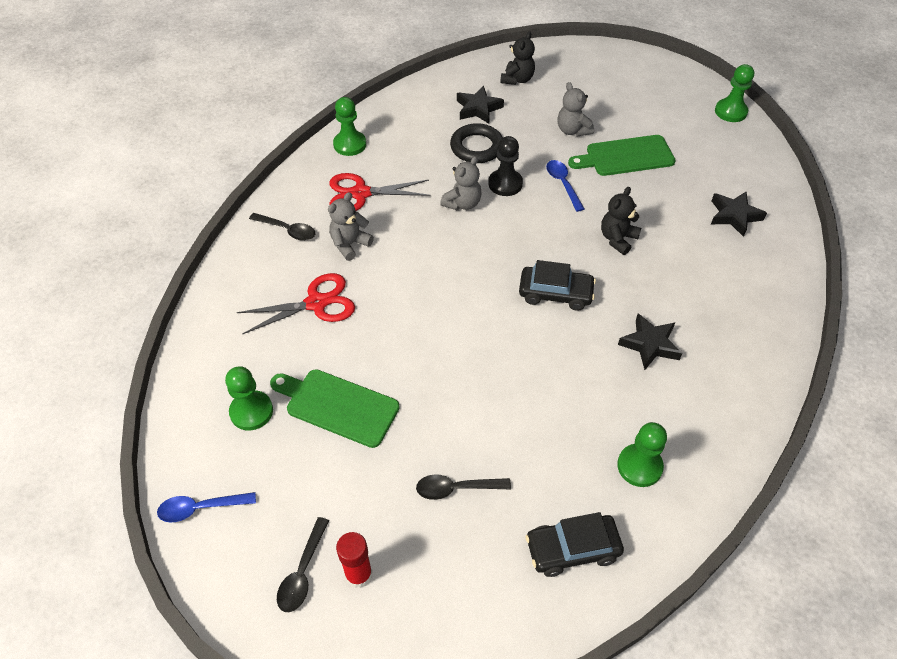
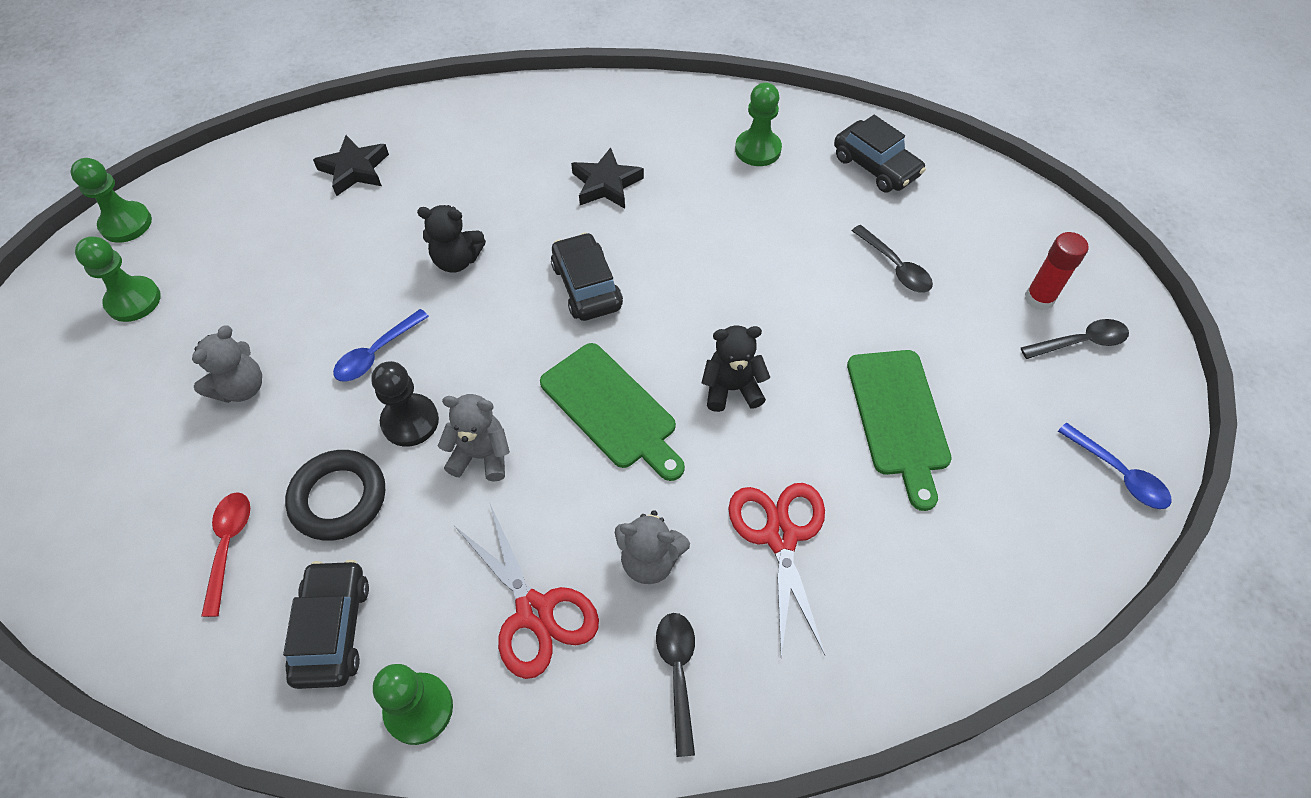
camera: 120 degrees left, 5 degrees up
(251, 411) = (981, 504): green pawn -> green pawn (133, 300)
(316, 303) = (780, 536): red scissors -> red scissors turned 45 degrees clockwise
(409, 129) = (332, 629): none -> black car
(478, 108) = (228, 545): black star -> red spoon
(517, 79) = (116, 523): black teddy bear -> black teddy bear (732, 388)
(625, 156) = (280, 304): green cutting board -> green cutting board (612, 409)

